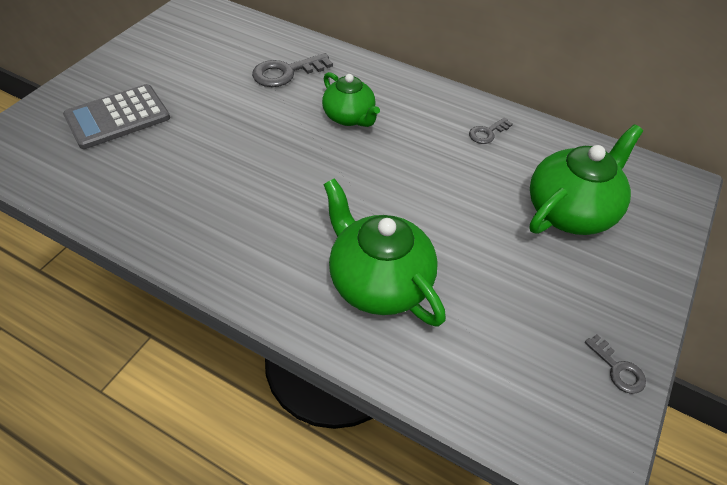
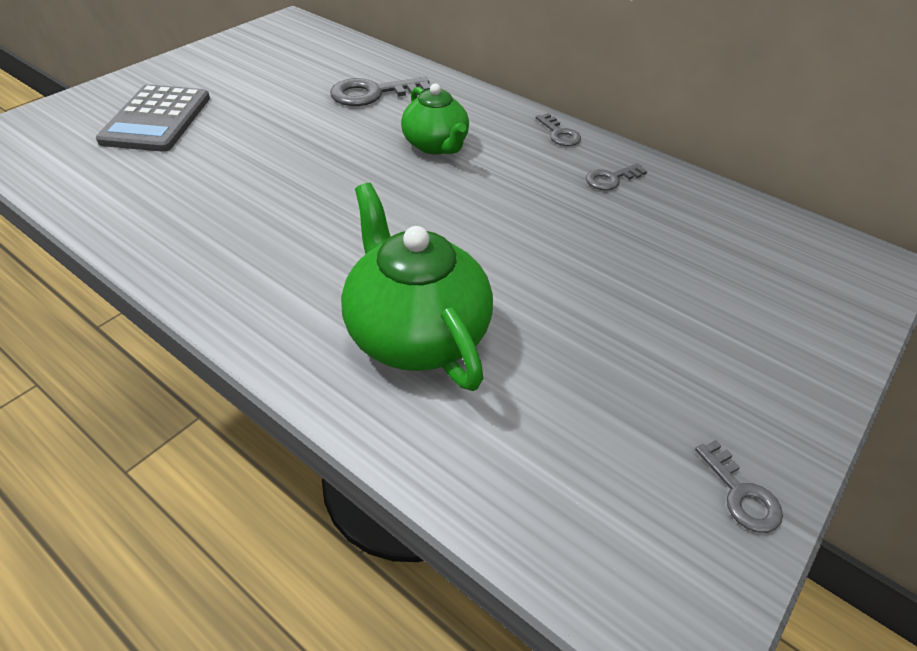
camera: 10 degrees right, 5 degrees down
(117, 117) = (157, 119): grey calculator -> grey calculator turned 60 degrees counterclockwise
(440, 96) = (559, 134): none -> grey key
(570, 211) = (707, 280): green teapot -> none

